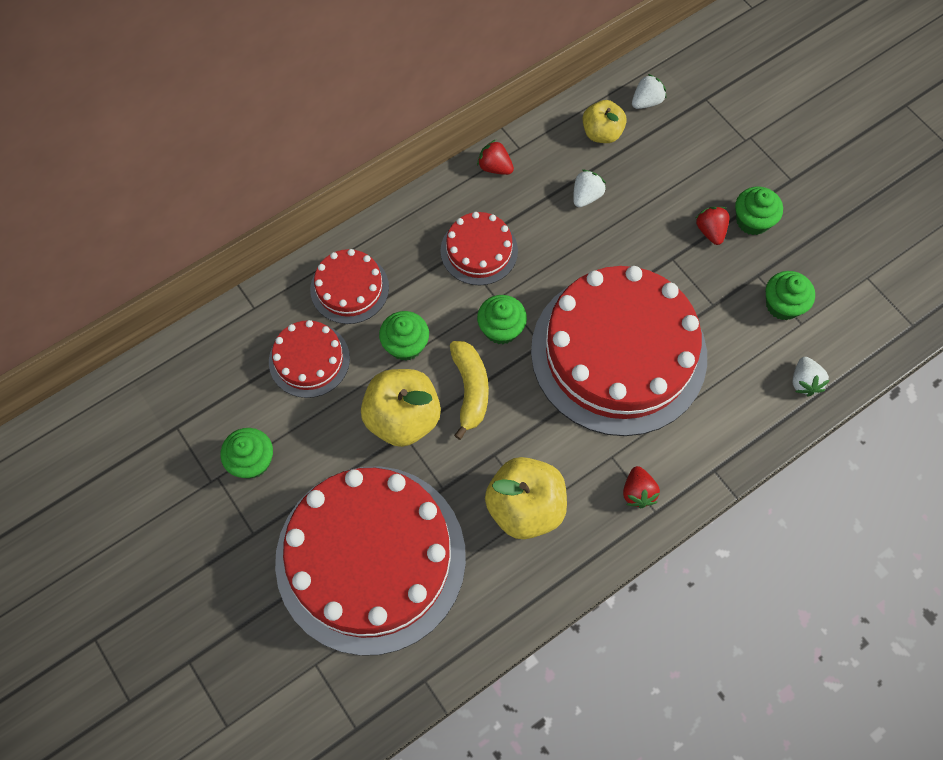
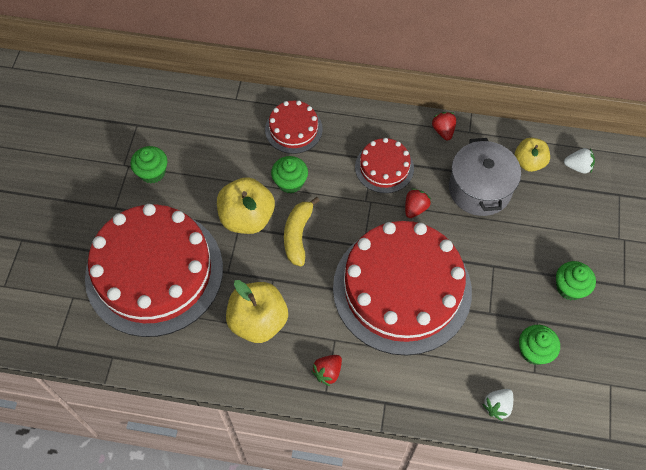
camera: 45 degrees right, 5 degrees down
(309, 360) = (234, 147): red cake -> none
(470, 390) = (298, 235): yellow banana -> yellow banana turned 150 degrees clockwise
(501, 329) = (350, 218): green cupcake -> none
(586, 196) = (479, 189): white strawberry -> grey pot
(710, 231) = (535, 271): red strawberry -> red strawberry (415, 208)

